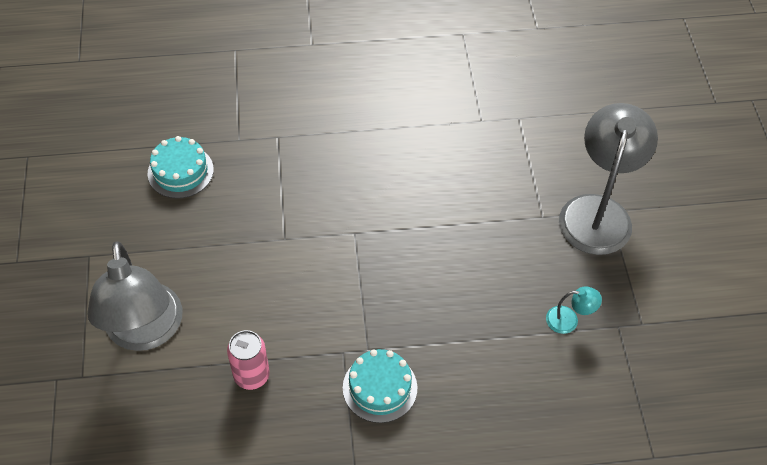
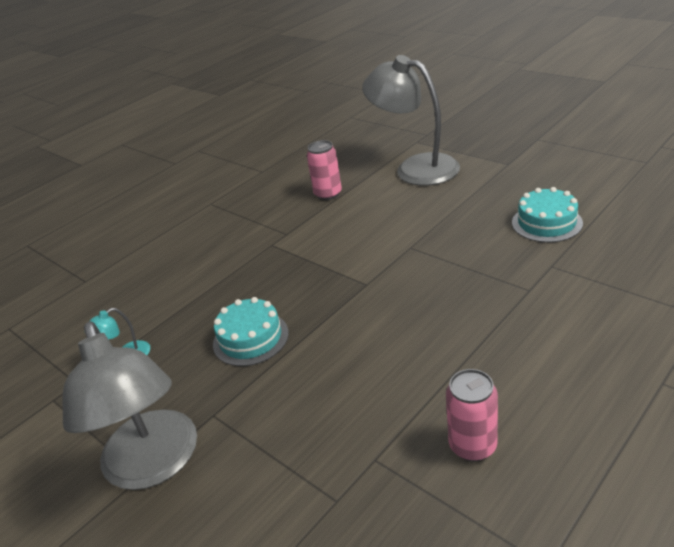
camera: 145 degrees right, 20 degrees down
(380, 387) = (242, 237): turquoise cake -> turquoise cake (250, 338)
(431, 89) = (472, 446): none -> pink can

